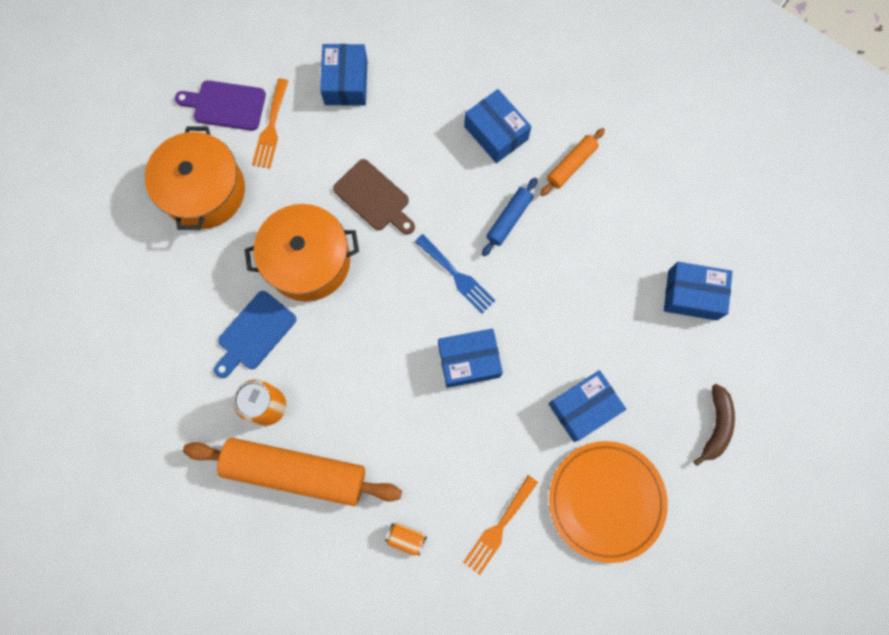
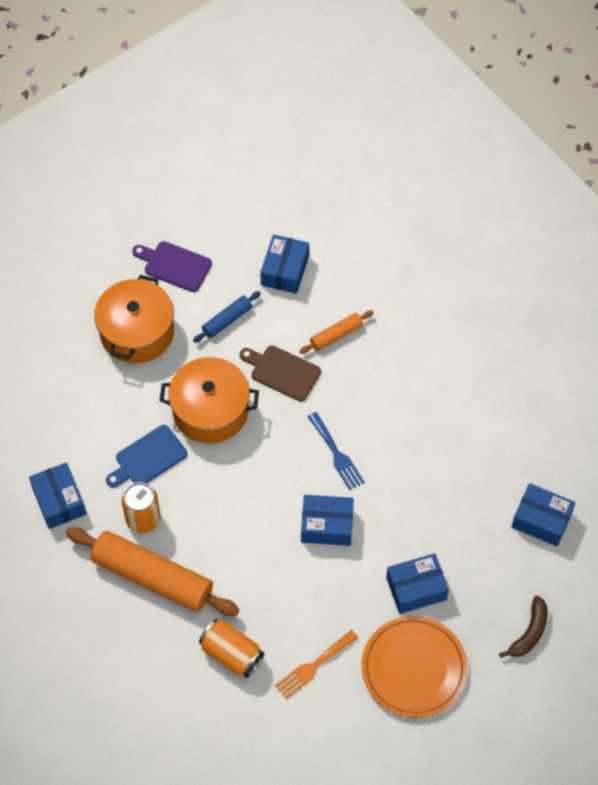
camera: 15 degrees right, 15 degrees down
(271, 128) = (209, 293): orange fork -> none
(374, 197) = (282, 372): brown cutting board -> brown cutting board turned 150 degrees clockwise
(406, 538) = (231, 654): orange can -> orange can, size x1.79
(496, 133) = (405, 343): blue box -> blue box (59, 501)
(509, 219) = (396, 418): blue rolling pin -> blue rolling pin (227, 320)
(571, 165) = (465, 386): orange rolling pin -> orange rolling pin (336, 335)

